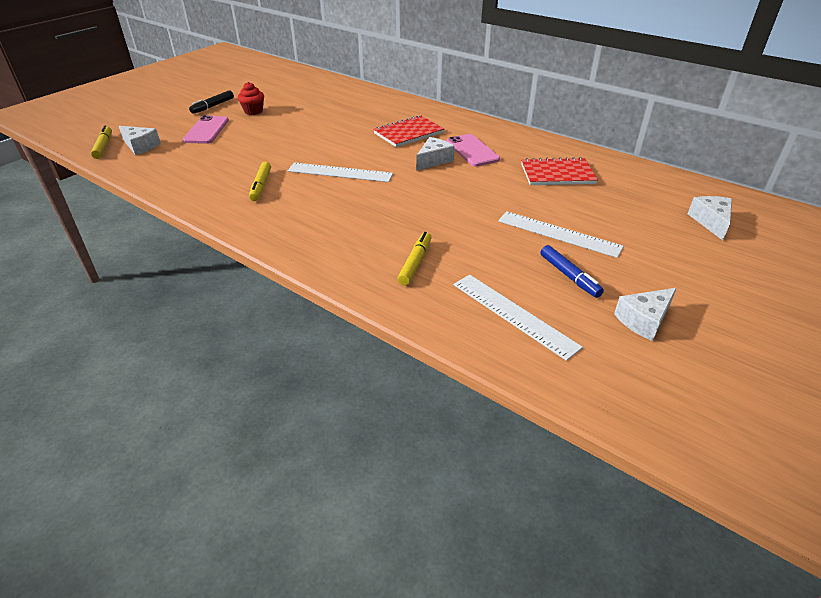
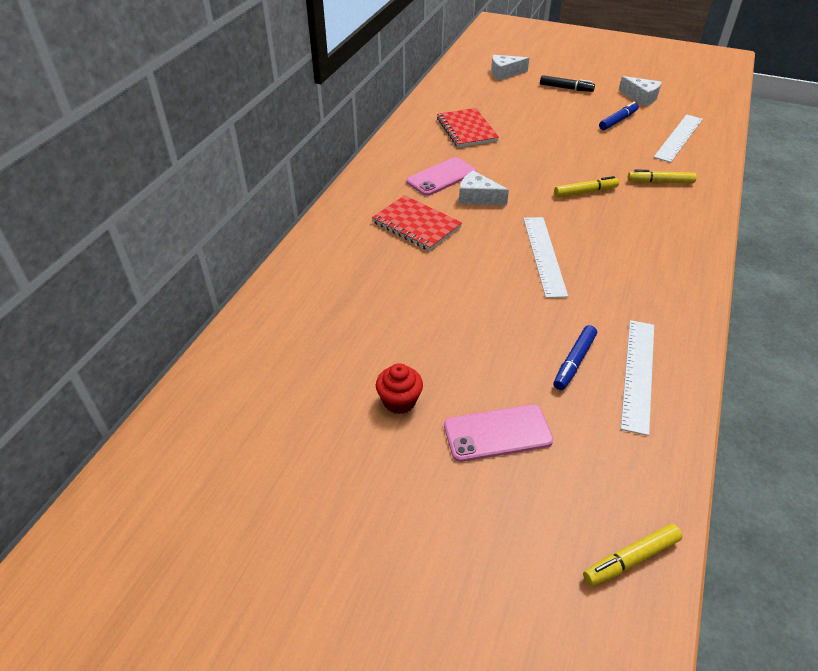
camera: 105 degrees left, 5 degrees up
(140, 146) = (597, 499): white cheese -> none
(213, 106) = (396, 472): black marker -> black marker (566, 88)
(229, 160) = (574, 362): none -> blue marker
(261, 186) = (613, 308): yellow marker -> yellow marker (585, 192)
(558, 234) = (566, 126): white ruler -> white ruler (638, 374)

